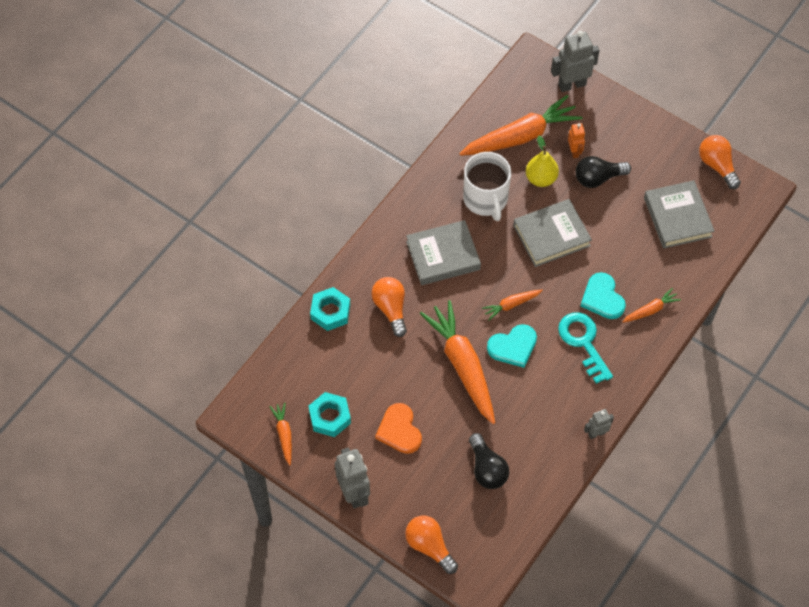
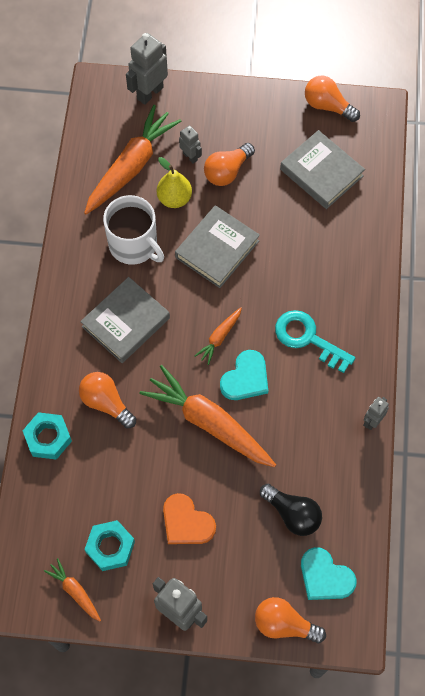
camera: 30 degrees left, 5 degrees up
(574, 151) = (190, 156): orange robot -> grey robot
(598, 178) = (227, 171): black light bulb -> orange light bulb
(602, 298) = (300, 286): turquoise heart -> turquoise heart (325, 577)
(651, 310) = (350, 274): orange carrot -> none

